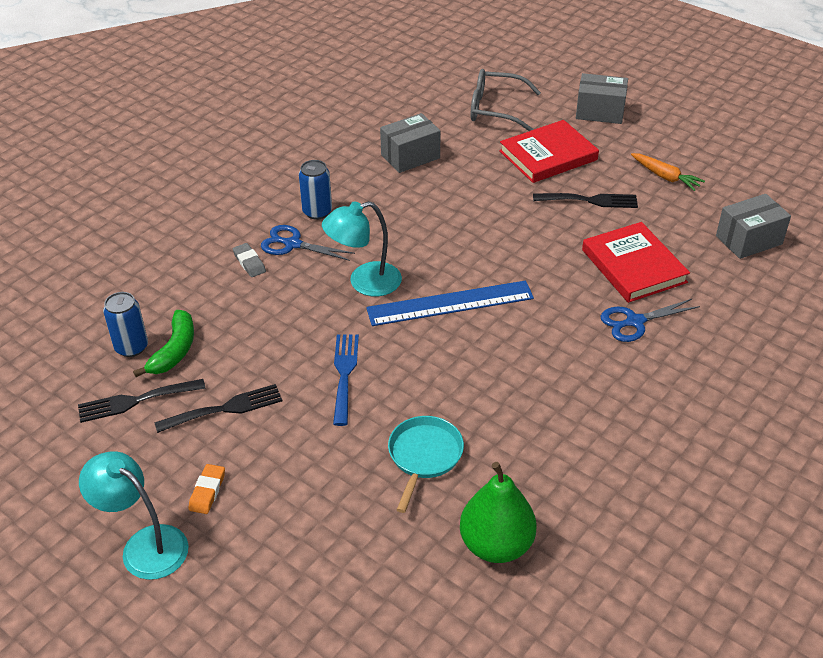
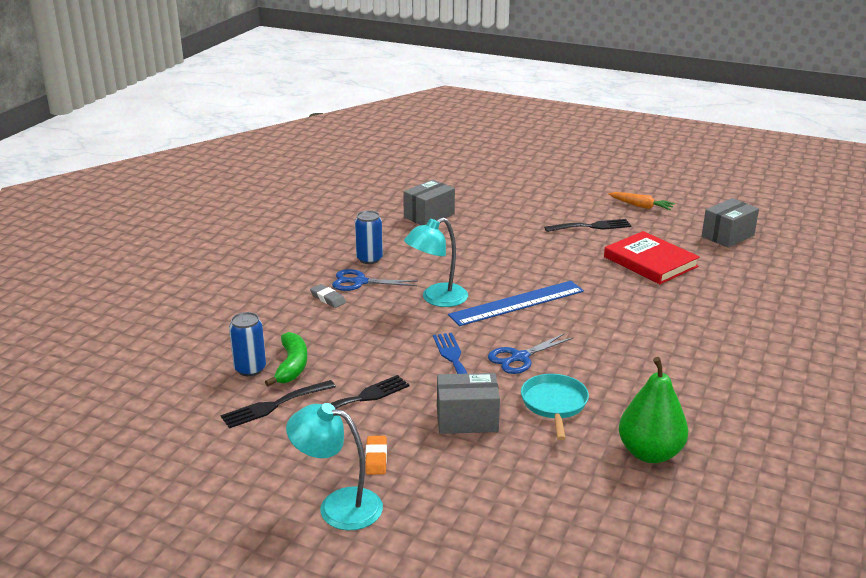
camera: 15 degrees left, 15 degrees down
(495, 109) = (482, 180): grey glasses -> none
(548, 155) = (541, 203): red book -> none
(600, 112) = (566, 174): grey box -> grey box (467, 419)
(635, 322) = (672, 295): blue scissors -> blue scissors (520, 357)

